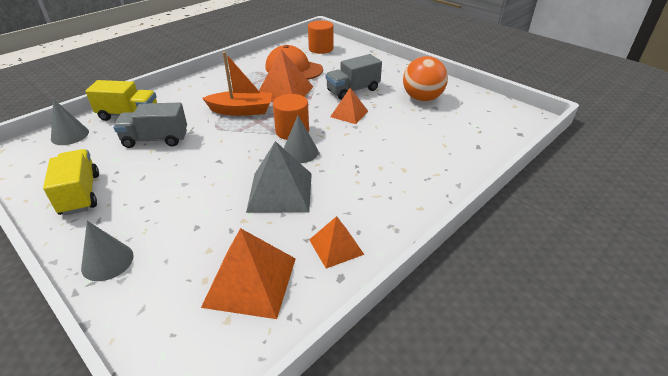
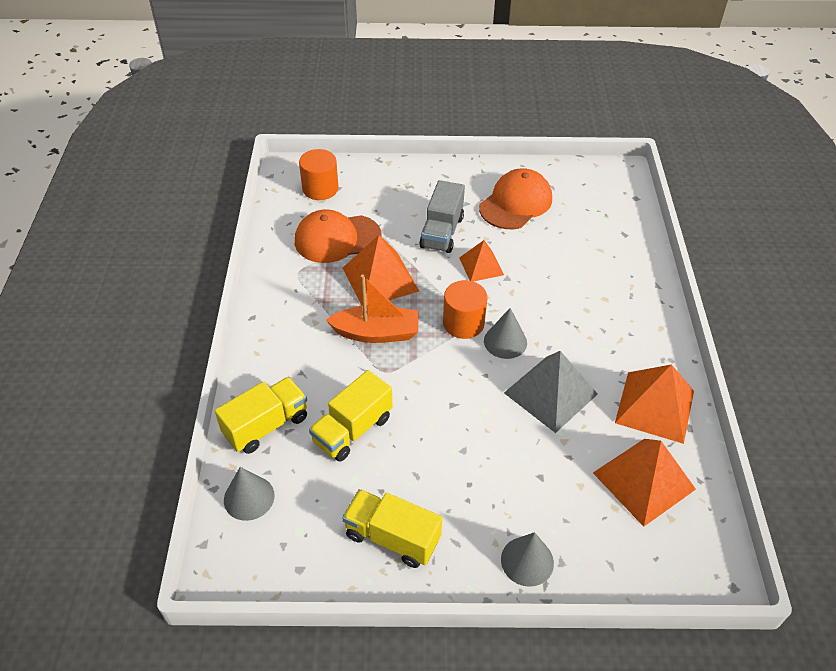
camera: 45 degrees left, 10 degrees up
(155, 139) = (352, 430): grey truck -> yellow truck
(241, 110) = (376, 333): orange boat -> orange boat turned 45 degrees clockwise
(336, 247) = (655, 406): orange pyramid -> orange pyramid, size x1.65
(422, 98) = (516, 203): orange ball -> orange cap

